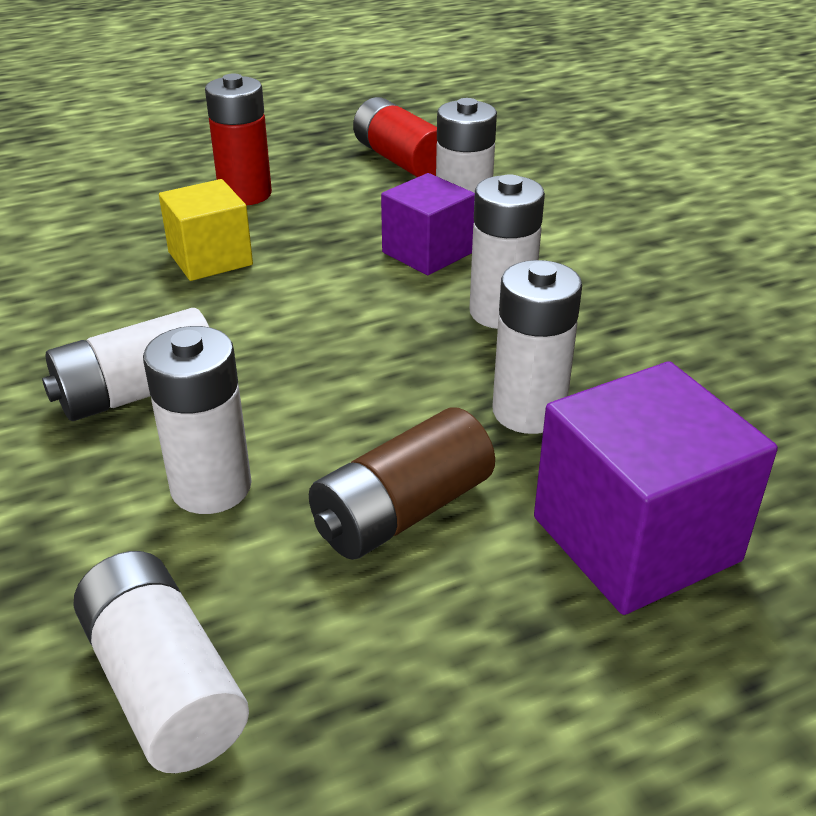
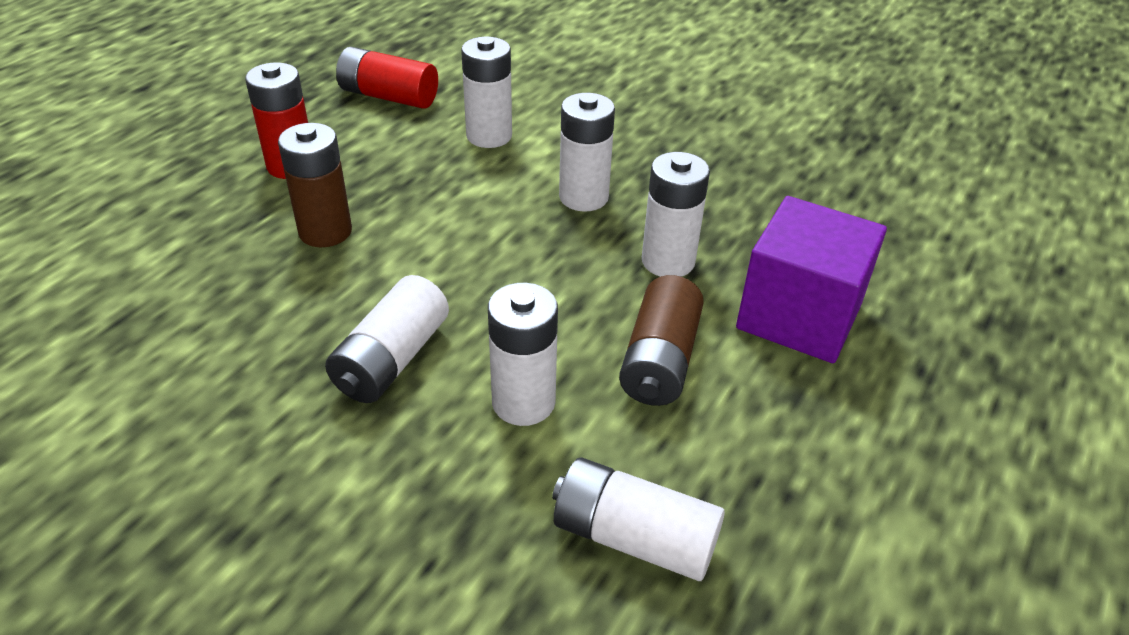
camera: 35 degrees left, 5 degrees up
(210, 258) = (325, 231): yellow cube -> brown battery
(427, 252) = (488, 168): purple cube -> none

